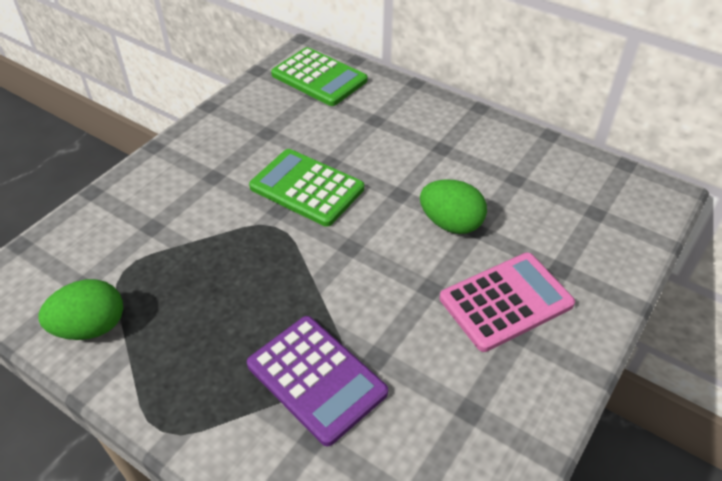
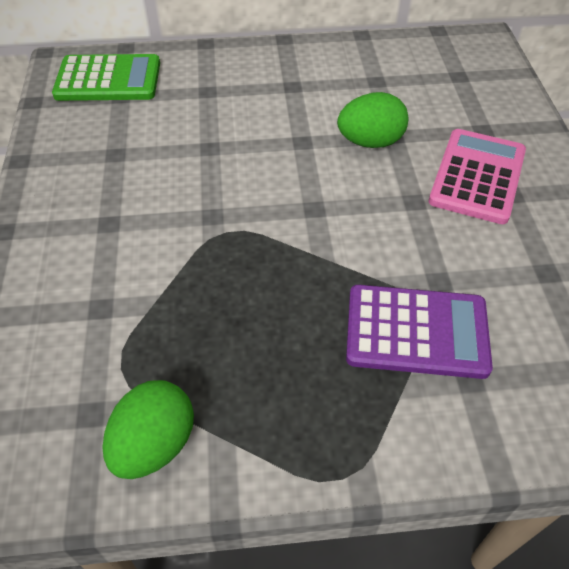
camera: 40 degrees left, 5 degrees up
(307, 188) = (215, 181): green calculator -> none

